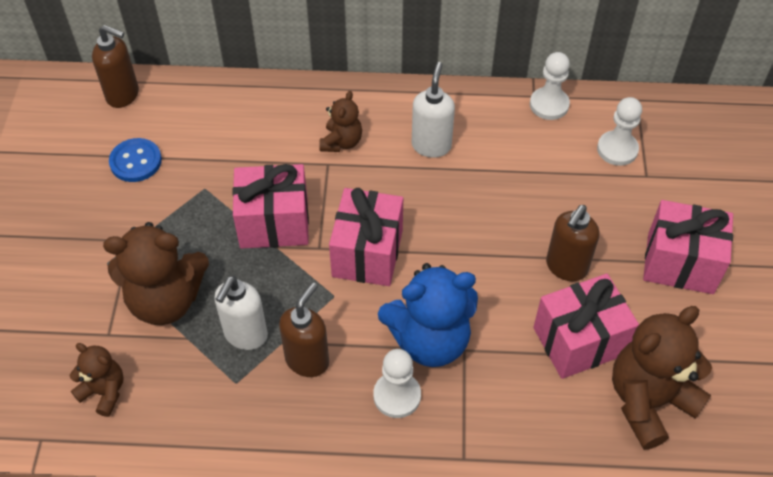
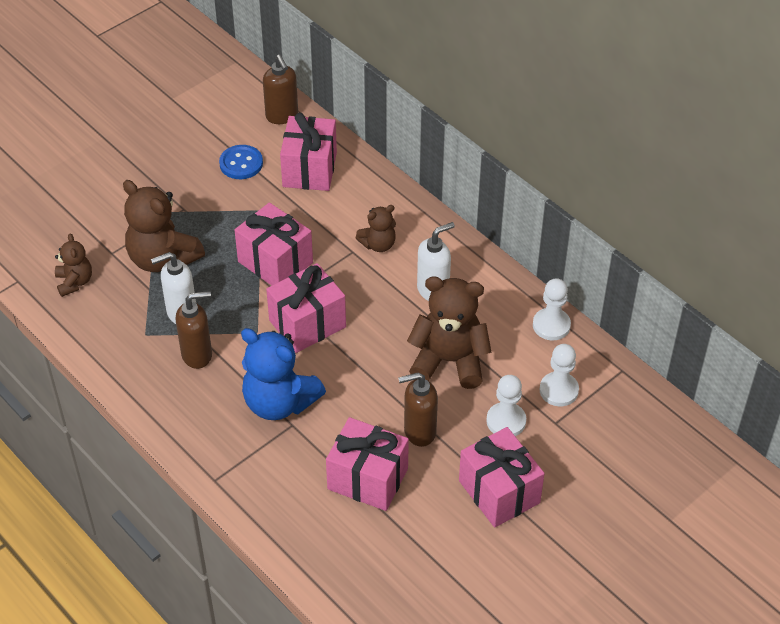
camera: 45 degrees right, 5 degrees down
(205, 123) = (309, 169): none -> pink gift
(397, 396) = (221, 416): white pawn -> white pawn (506, 421)
(648, 401) = (363, 547): brown teddy bear -> brown teddy bear (449, 361)

